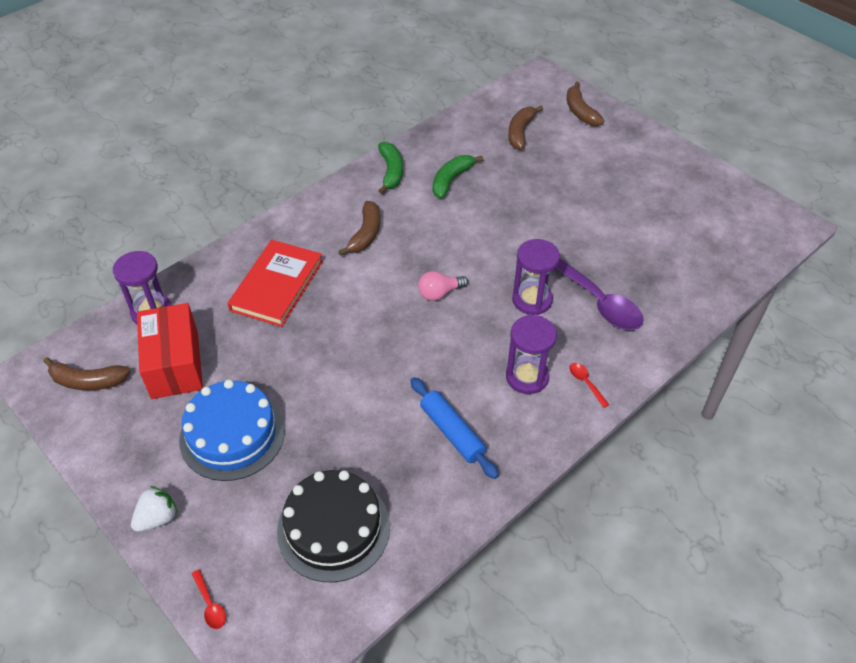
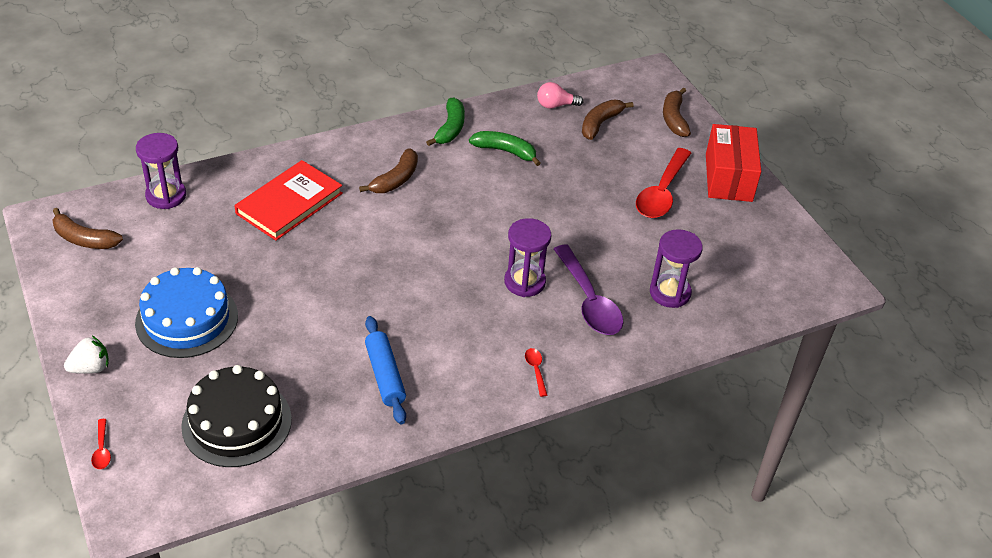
camera: 15 degrees right, 5 degrees down
(175, 364) = (165, 246): red box -> red box (728, 177)
(439, 293) = (438, 251): pink light bulb -> pink light bulb (556, 105)
(451, 180) = (505, 151): green banana -> green banana turned 60 degrees clockwise
(527, 377) = (481, 348): purple hourglass -> purple hourglass (670, 293)
(605, 181) = (662, 192): none -> red spoon

